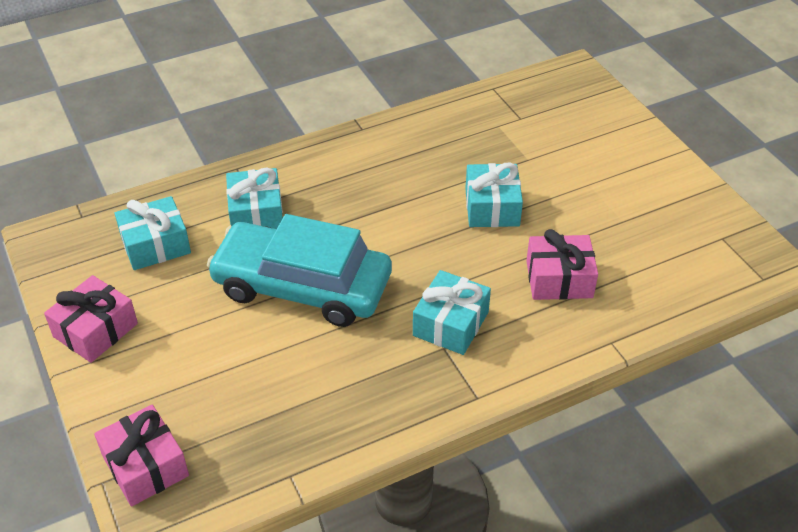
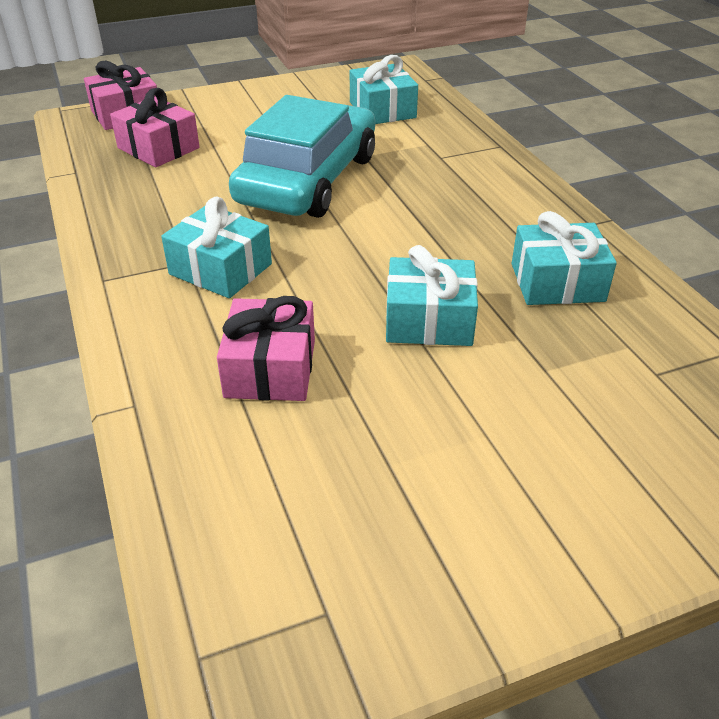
camera: 95 degrees right, 5 degrees down
(95, 330) = (281, 91): pink gift -> pink gift (158, 148)
(256, 214) = (424, 156): turquoise gift -> turquoise gift (557, 282)

